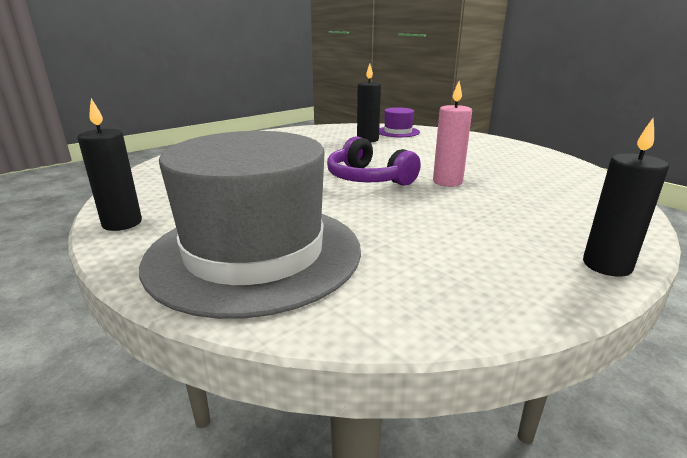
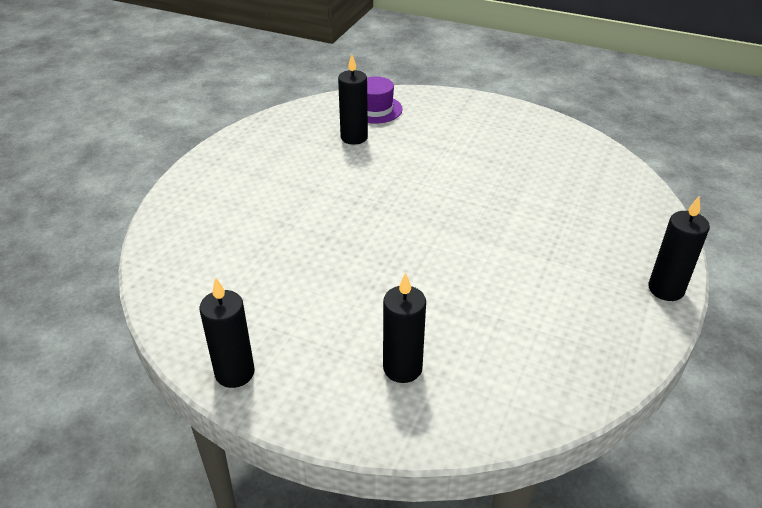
camera: 25 degrees left, 15 degrees up
(254, 253) = (402, 368): grey hat -> black candle
(368, 178) = (413, 220): purple headphones -> none
(447, 182) = (491, 204): pink candle -> none

